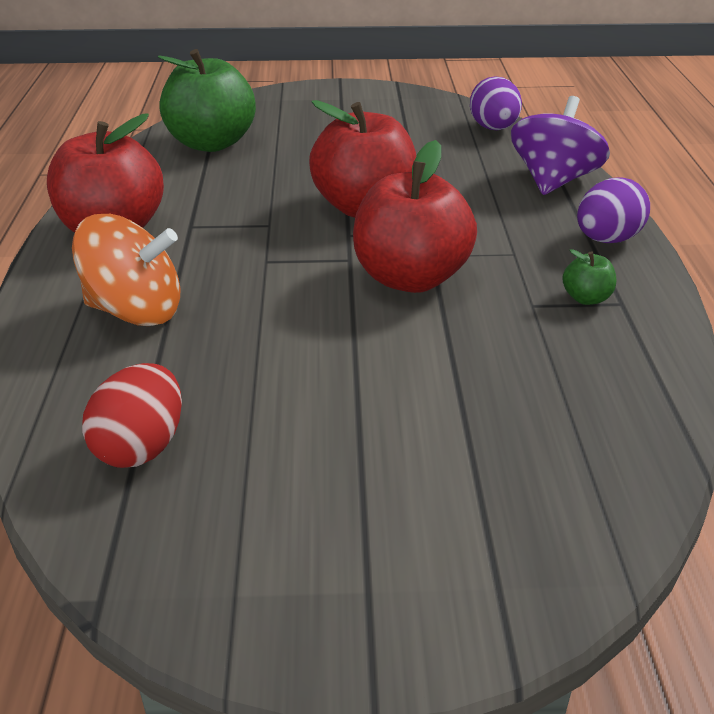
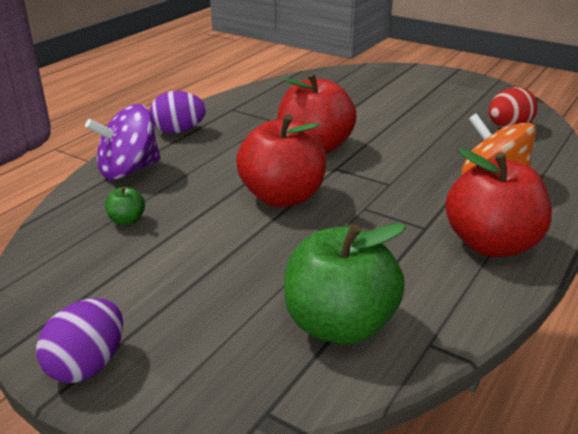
camera: 145 degrees left, 5 degrees down
(493, 128) = (65, 231): purple egg -> purple egg (87, 365)
(586, 298) = (244, 114): green apple -> green apple (127, 220)

